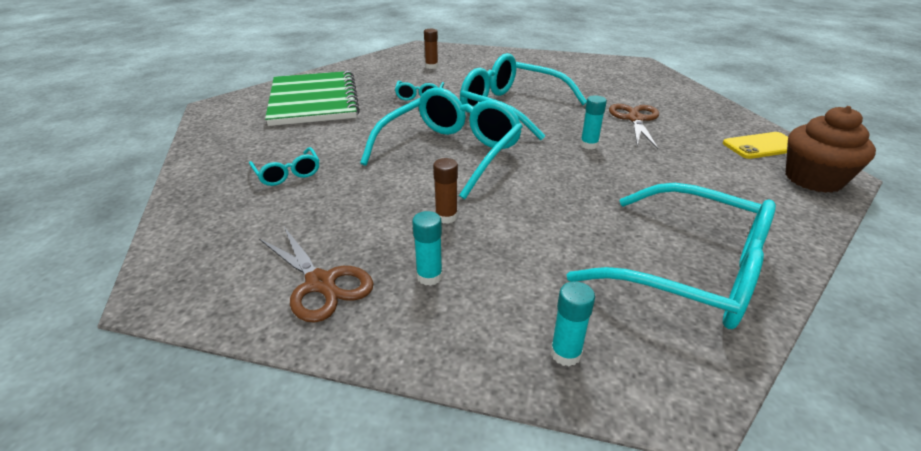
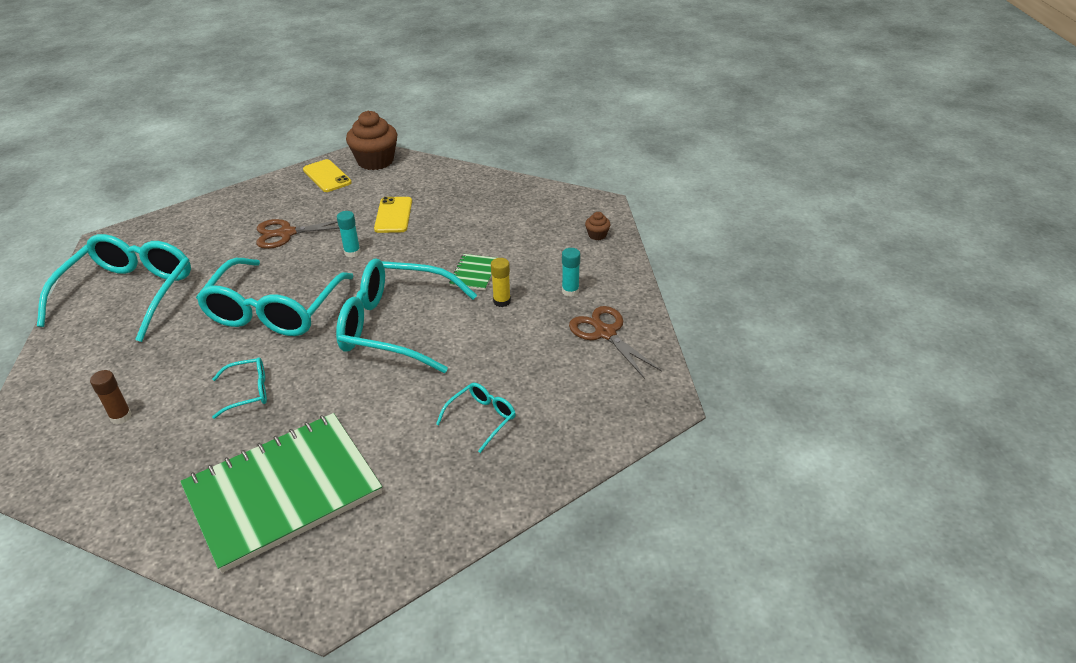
camera: 110 degrees left, 5 degrees up
(320, 283) = (605, 333): brown scissors -> brown scissors turned 60 degrees counterclockwise
(446, 217) = (502, 301): brown glue stick -> yellow glue stick
(514, 208) = (474, 273): none -> green notebook
(565, 353) = (597, 235): turquoise glue stick -> brown cupcake
(664, 175) = (393, 215): none -> yellow phone
(687, 270) = (507, 204): turquoise glasses -> turquoise glasses (128, 295)

